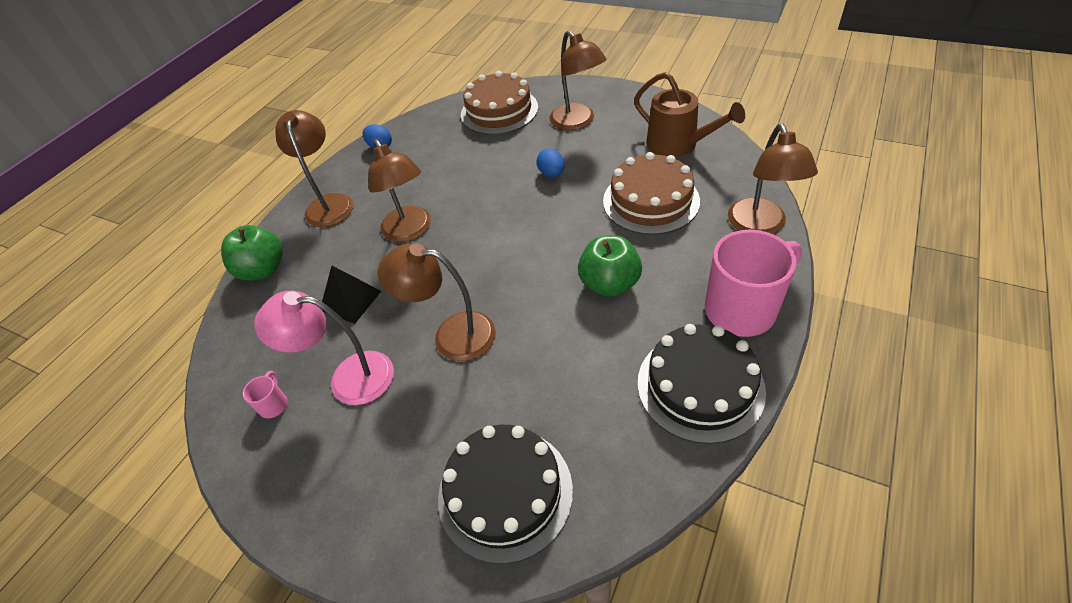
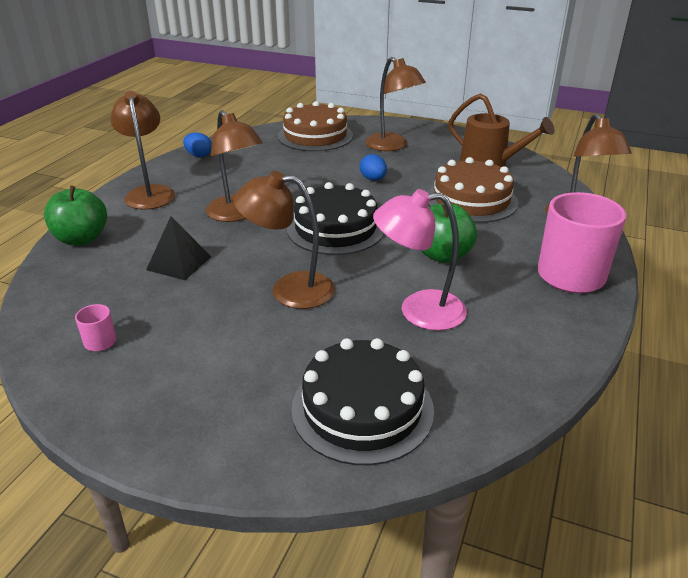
camera: 10 degrees left, 15 degrees down
(349, 378) = (182, 321): pink lamp -> pink lamp (418, 310)
(700, 386) = (545, 328): black cake -> black cake (335, 228)

